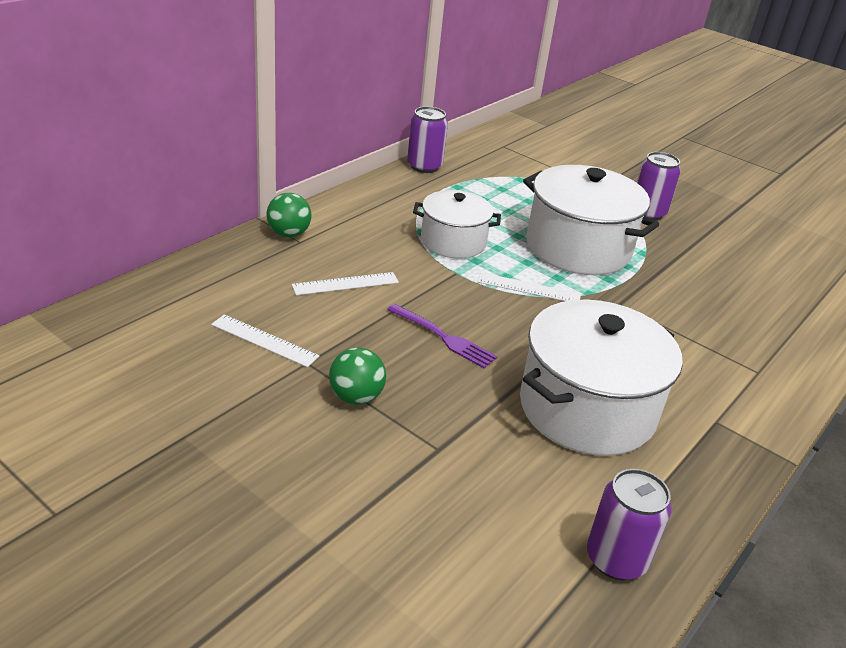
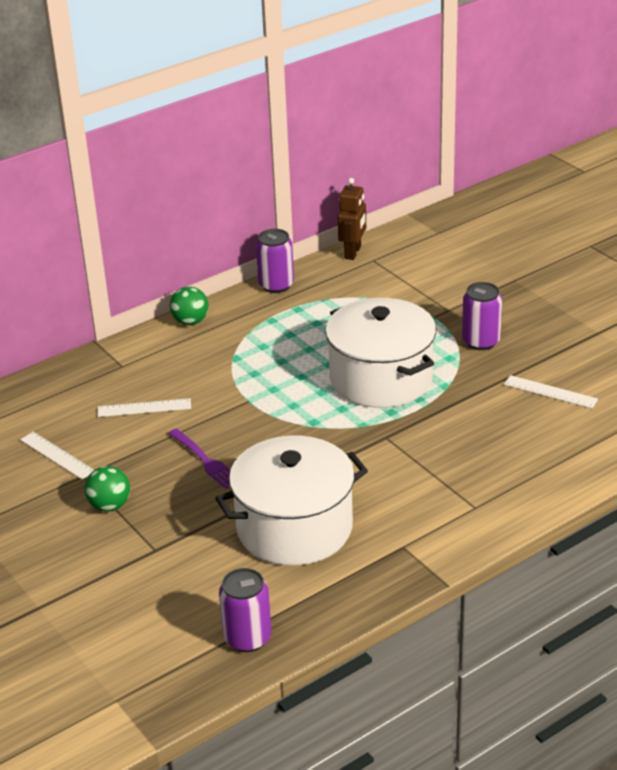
camera: 20 degrees right, 0 degrees up
(289, 234) = (115, 358): green ball -> green ball (190, 321)
(453, 242) = (261, 369): white pot -> none
(481, 140) = (353, 252): none -> brown robot
(528, 288) = (307, 418): white ruler -> white ruler (550, 392)

